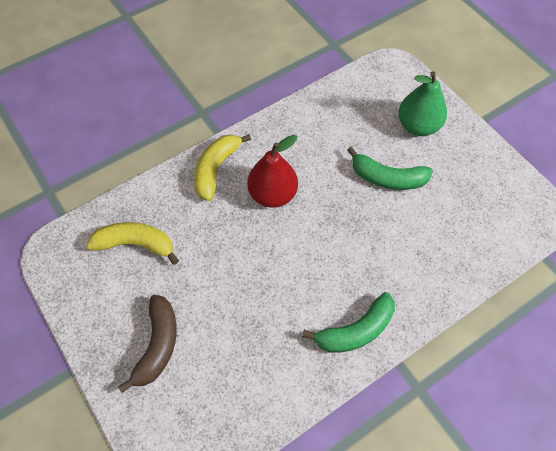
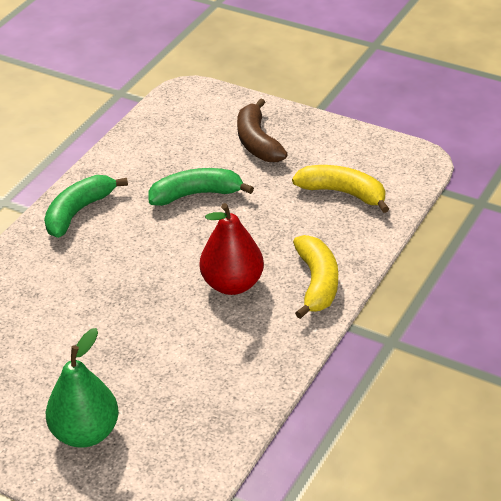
camera: 155 degrees right, 20 degrees down
(135, 244) = (343, 193): yellow banana -> yellow banana turned 135 degrees counterclockwise
(387, 178) = (102, 352): green banana -> green banana (196, 194)

